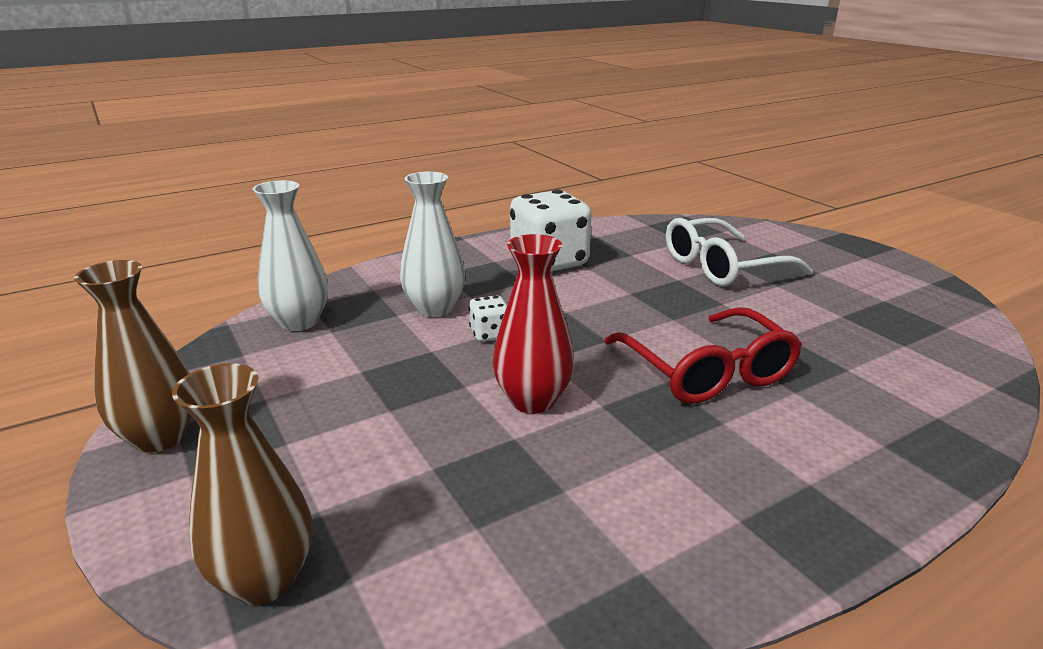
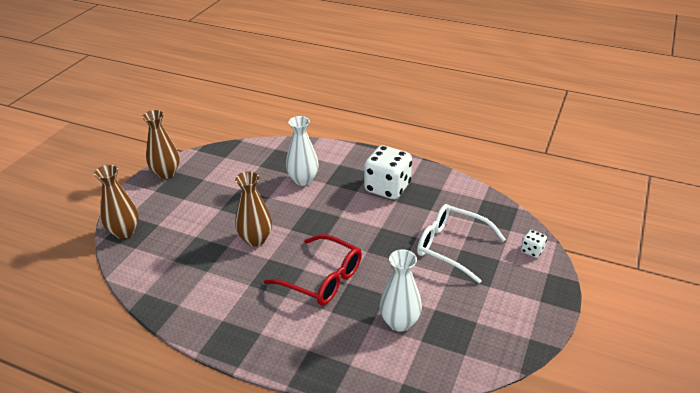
camera: 55 degrees right, 10 degrees up
(299, 322) = (258, 154): white vase -> white vase (399, 322)
(489, 334) = (296, 205): white dice -> white dice (532, 251)
(533, 400) = (255, 239): red vase -> brown vase
(708, 372) = (323, 279): red glasses -> red glasses turned 90 degrees counterclockwise

